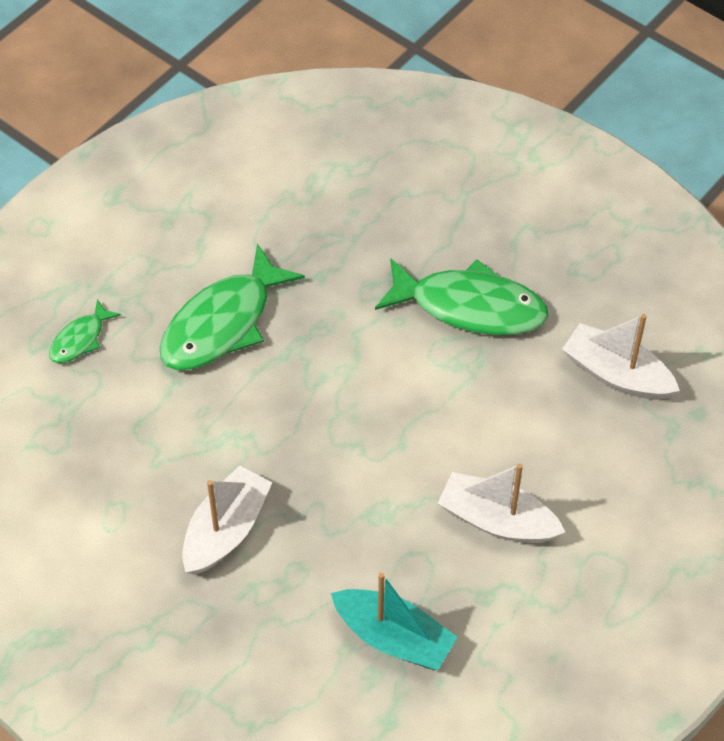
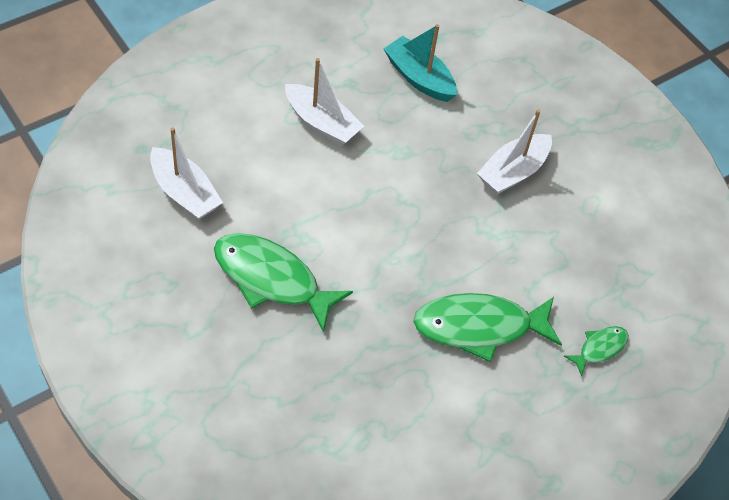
camera: 170 degrees left, 0 degrees up
(222, 323) = (479, 327): green fish -> green fish turned 150 degrees counterclockwise

